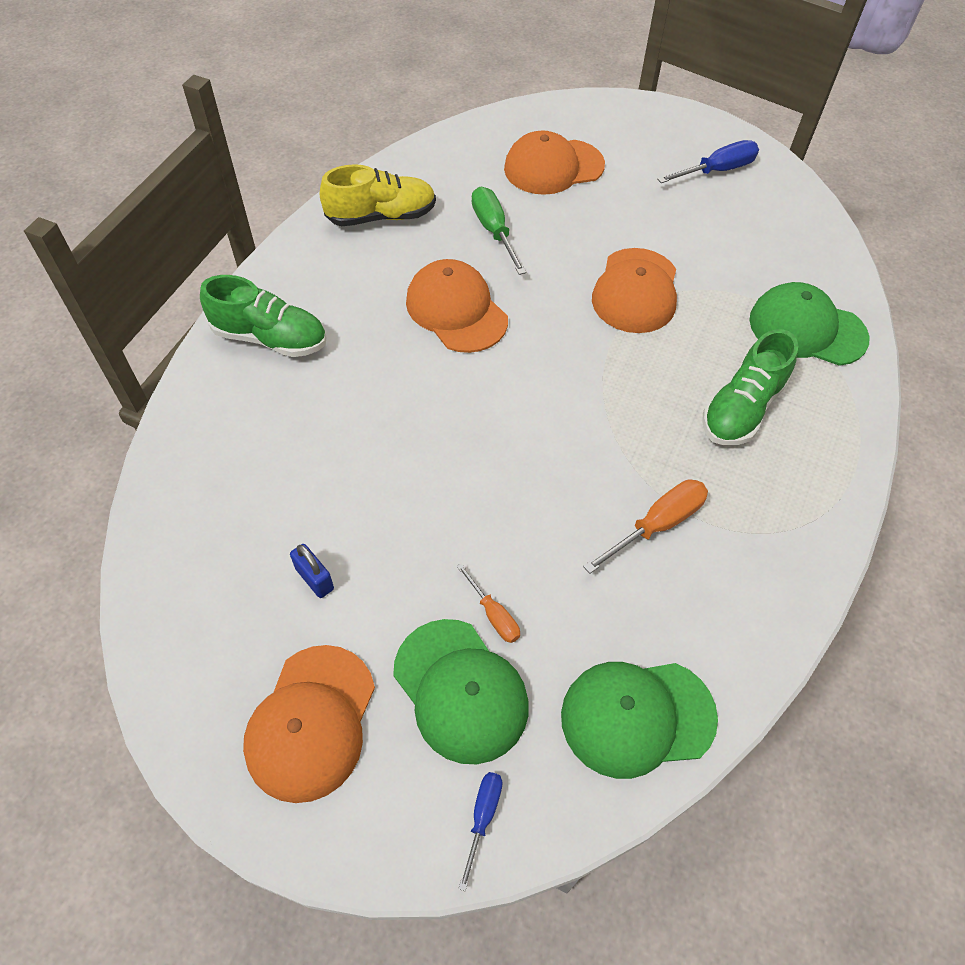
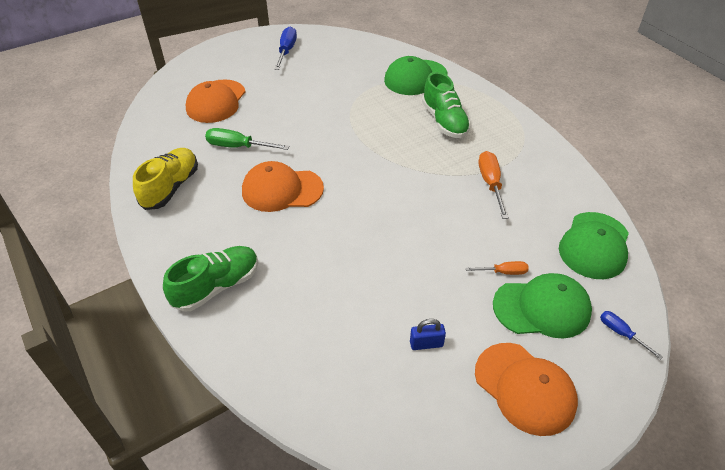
camera: 55 degrees left, 10 degrees down
(635, 291) = (338, 117): orange cap -> none

